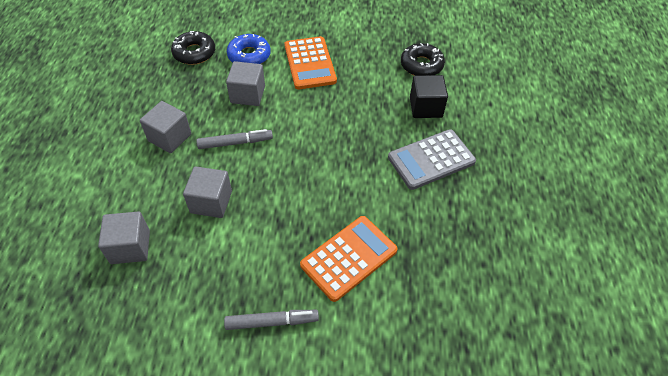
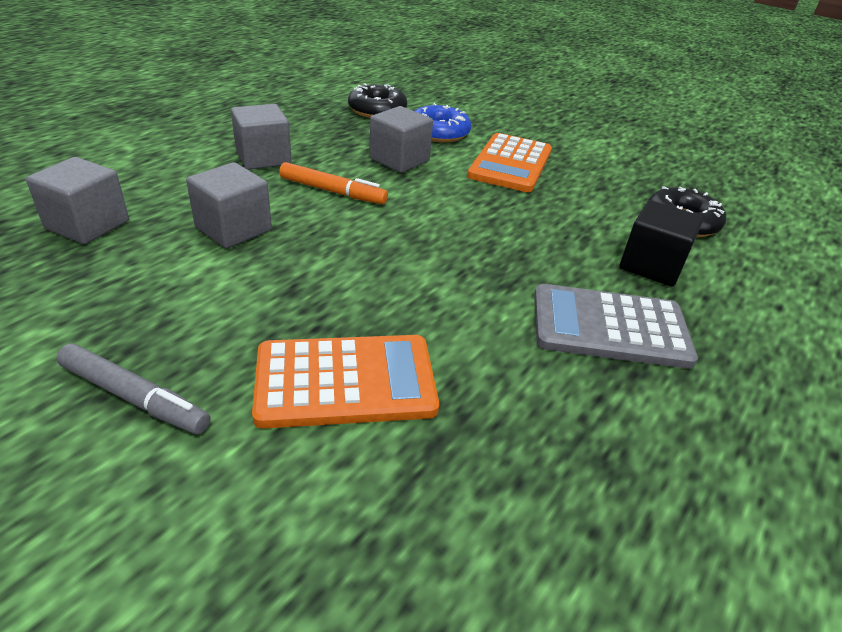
camera: 30 degrees right, 15 degrees down
(235, 143) = (333, 191): grey marker -> orange marker

